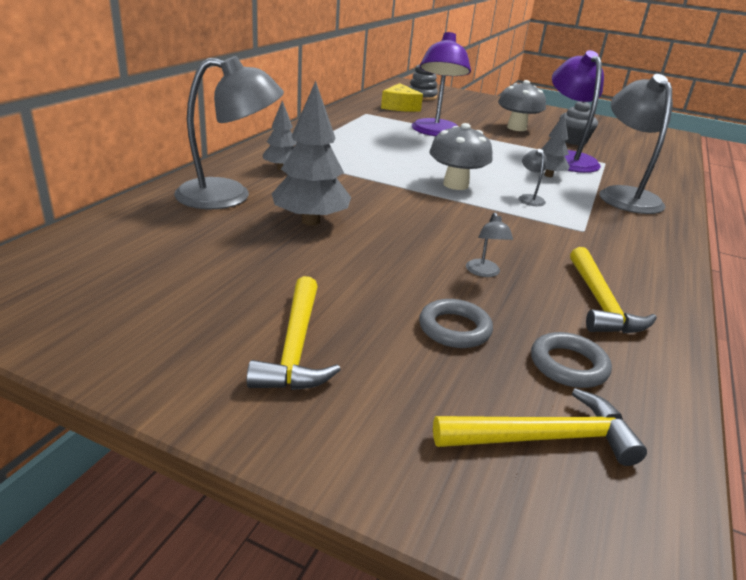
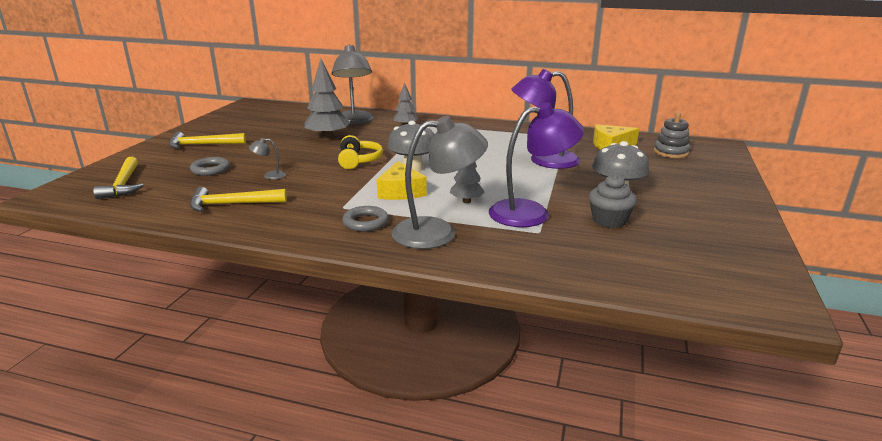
camera: 85 degrees right, 5 degrees down
(425, 209) = (358, 161): none -> yellow headphones
(529, 198) = (401, 191): grey lamp -> yellow cheese
(568, 365) = (171, 192): grey ring -> grey ring (365, 222)

